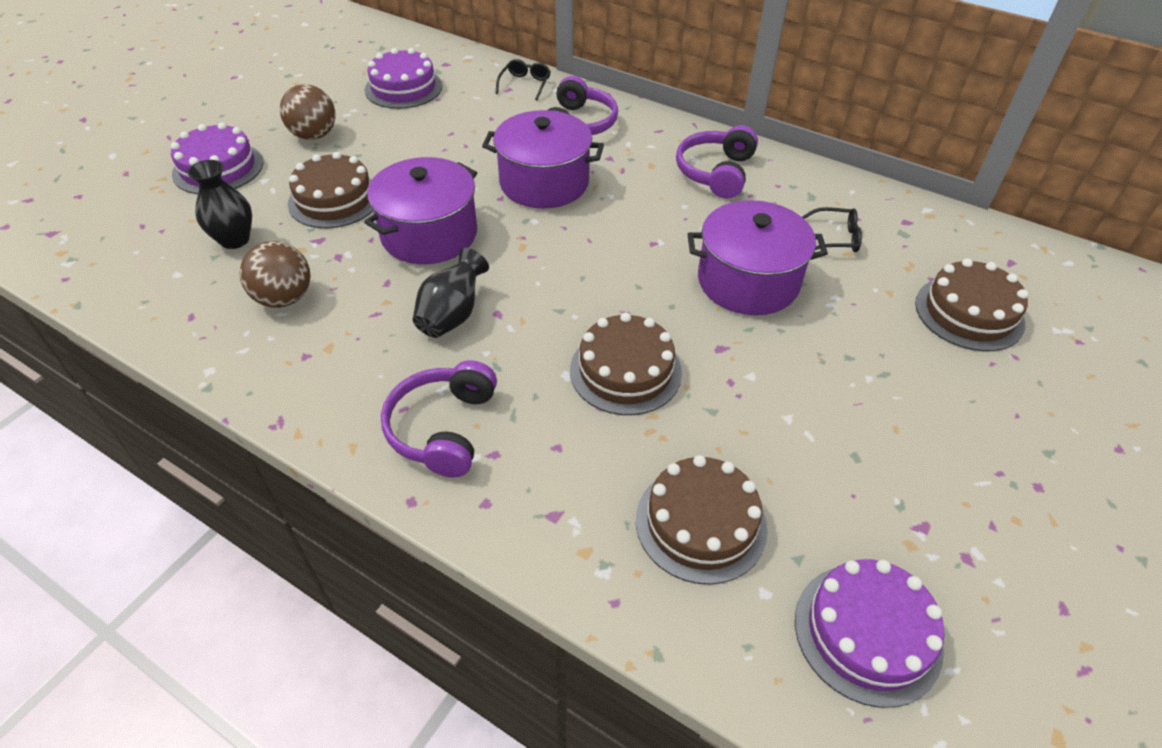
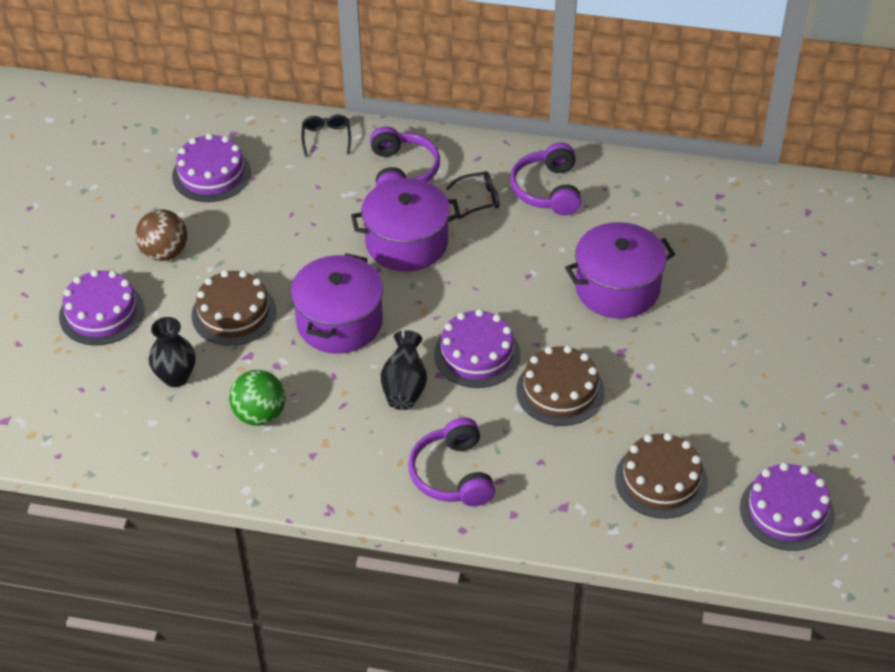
camera: 20 degrees left, 0 degrees up
(284, 298) = (259, 415): brown ball -> green ball
(552, 304) = (477, 354): none -> purple cake
(835, 238) = (669, 228): black glasses -> black glasses (479, 199)
(969, 313) = (788, 266): brown cake -> none

